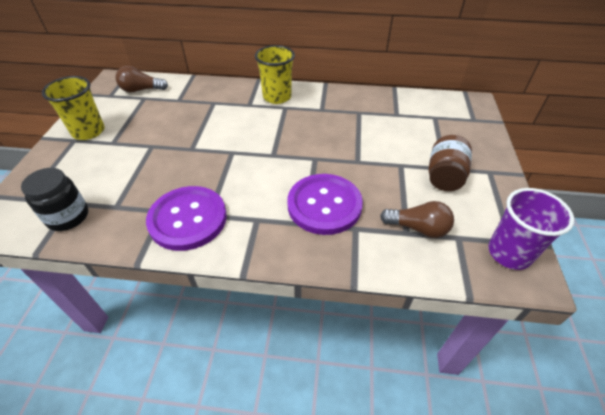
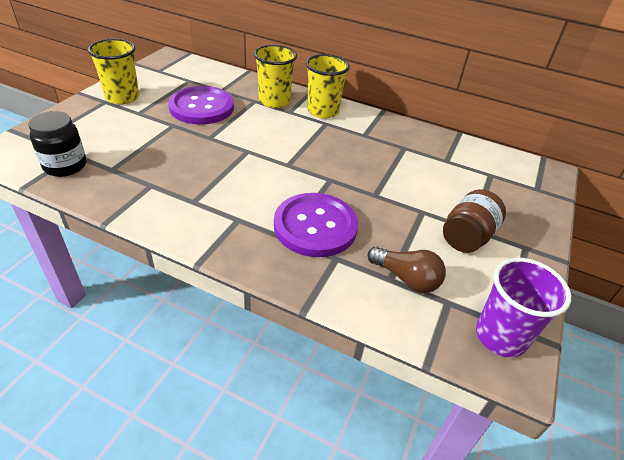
camera: 15 degrees right, 5 degrees down
(141, 90) = (190, 72): brown light bulb -> none
(188, 219) = (171, 199): purple button -> purple button (202, 107)
(231, 98) = (274, 101): none -> yellow cup

